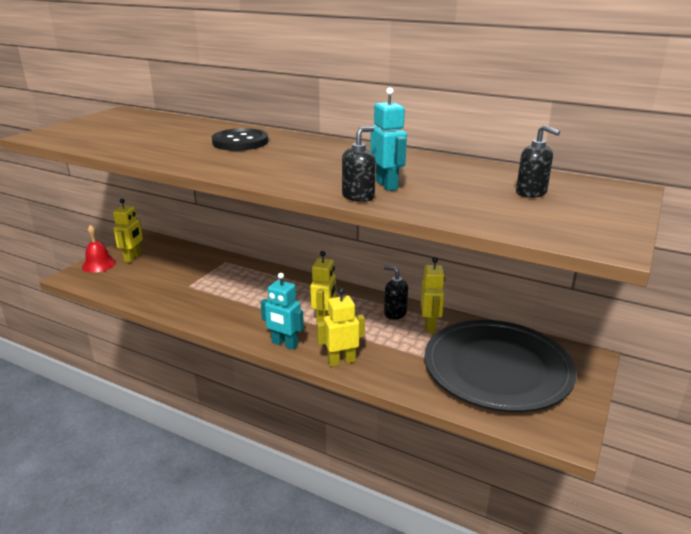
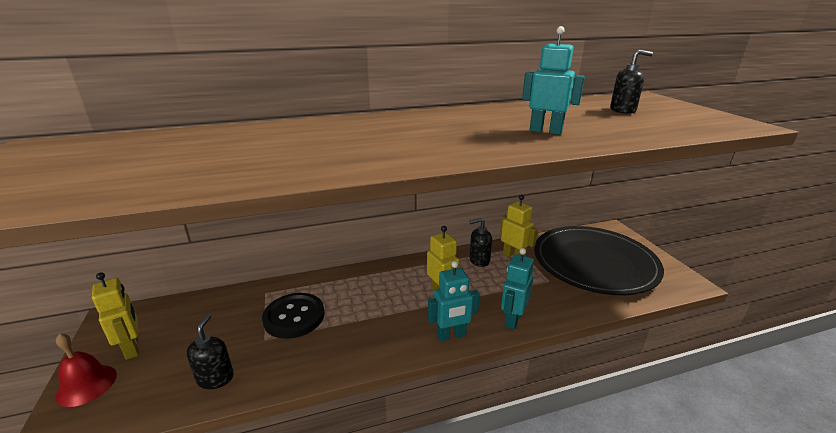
camera: 45 degrees left, 0 degrees up
(240, 142) = (315, 136): black button -> black button (294, 317)
(341, 361) = (512, 320): yellow robot -> turquoise robot
(358, 196) = (559, 145): black soap dispenser -> black soap dispenser (215, 378)

